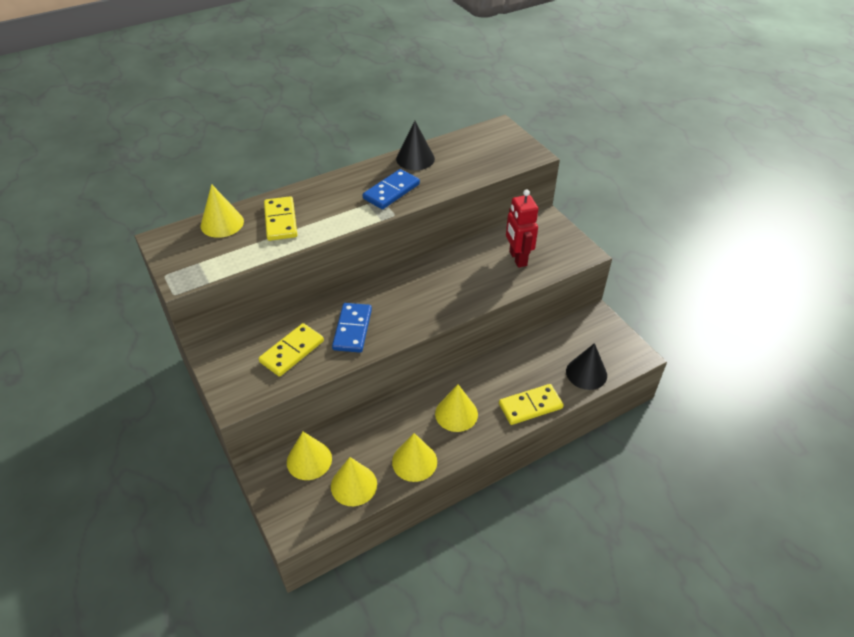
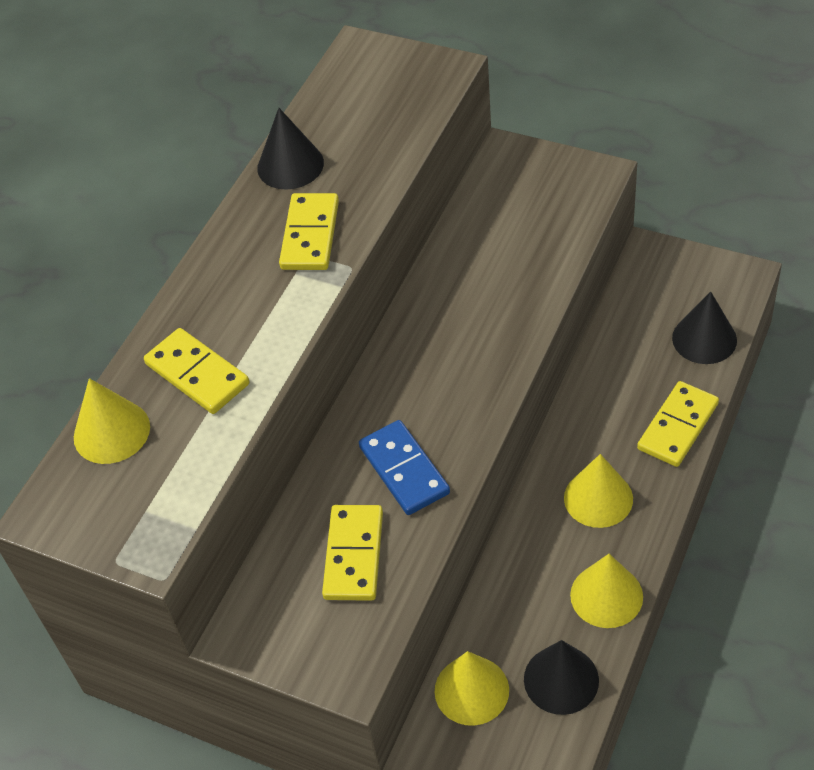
camera: 30 degrees left, 5 degrees up
(354, 485) = (561, 679): yellow cone -> black cone
(391, 191) = (310, 235): blue domino -> yellow domino
(517, 258) = (521, 233): red robot -> none

